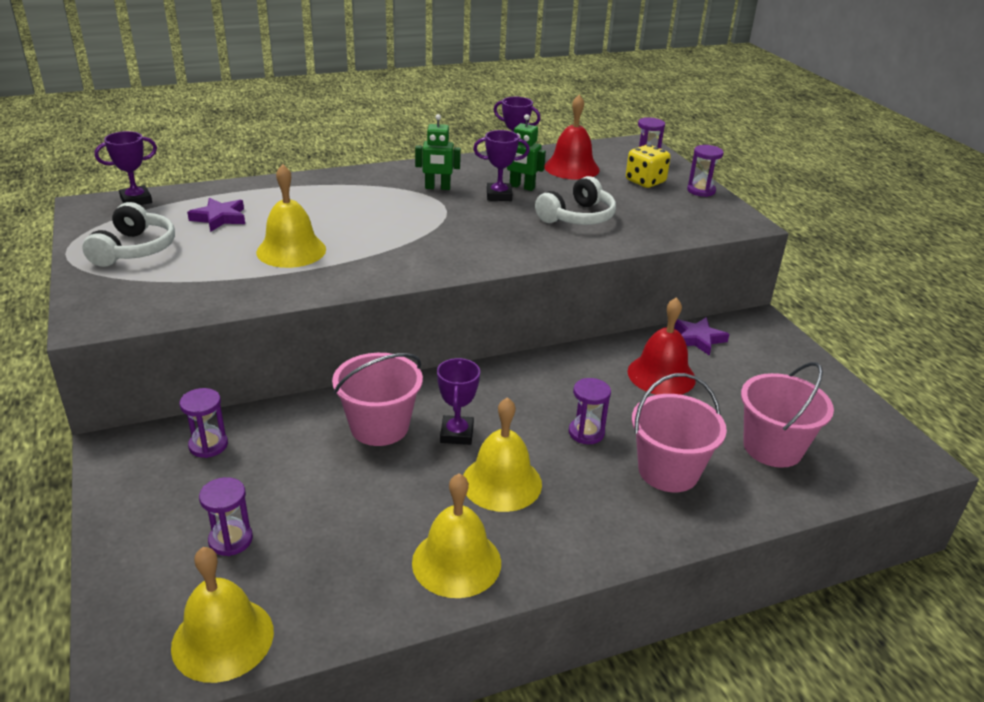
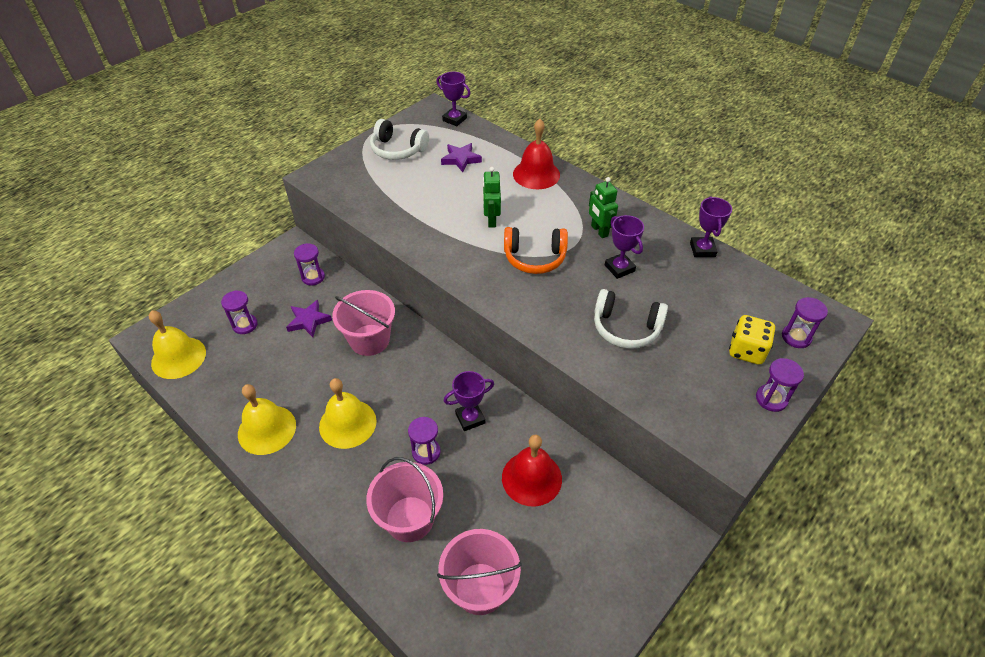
camera: 65 degrees right, 15 degrees up
(134, 249) = (397, 150): white headphones -> white headphones turned 45 degrees clockwise
(291, 250) = (445, 206): yellow bell -> none
(439, 228) = (534, 258): none -> orange headphones
(457, 434) = (384, 380): purple trophy -> purple trophy (470, 418)
(522, 187) = (649, 275): green robot -> green robot (491, 220)
(571, 168) = (721, 292): red bell -> red bell (536, 174)
(697, 339) = (607, 489): purple star -> purple star (309, 320)

